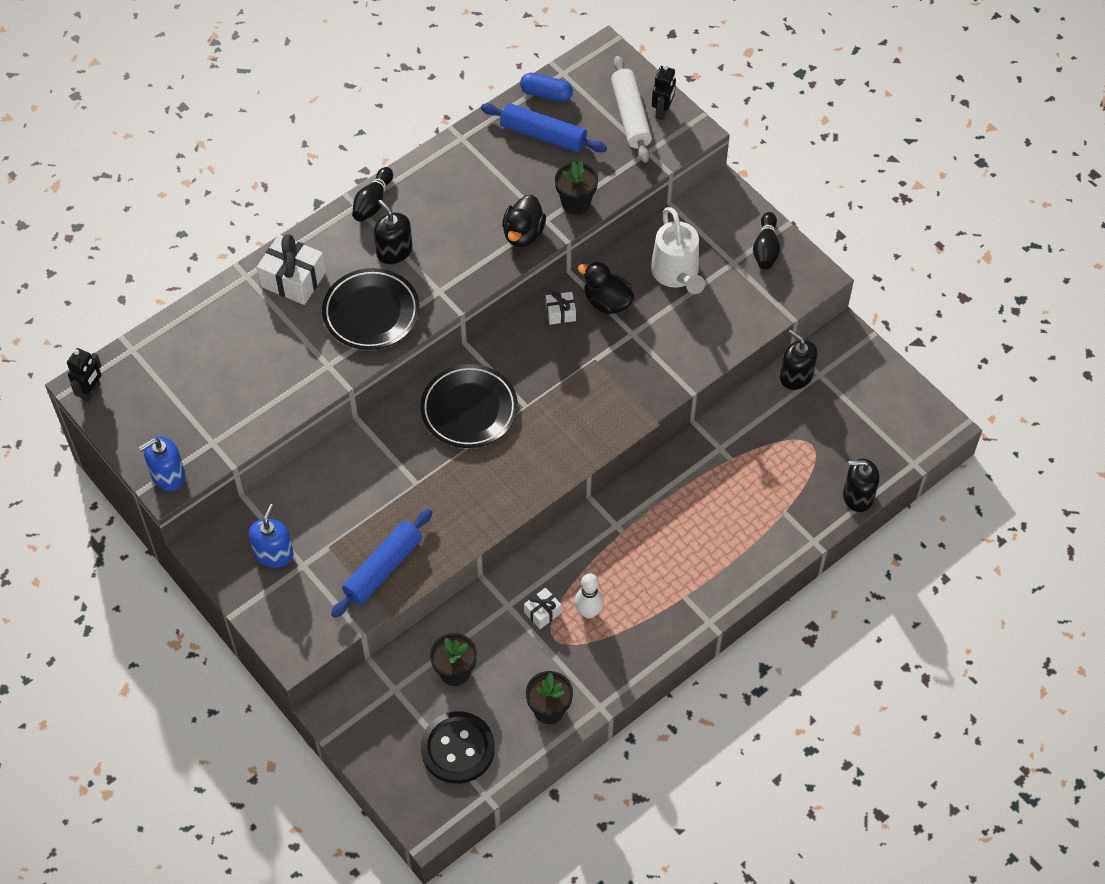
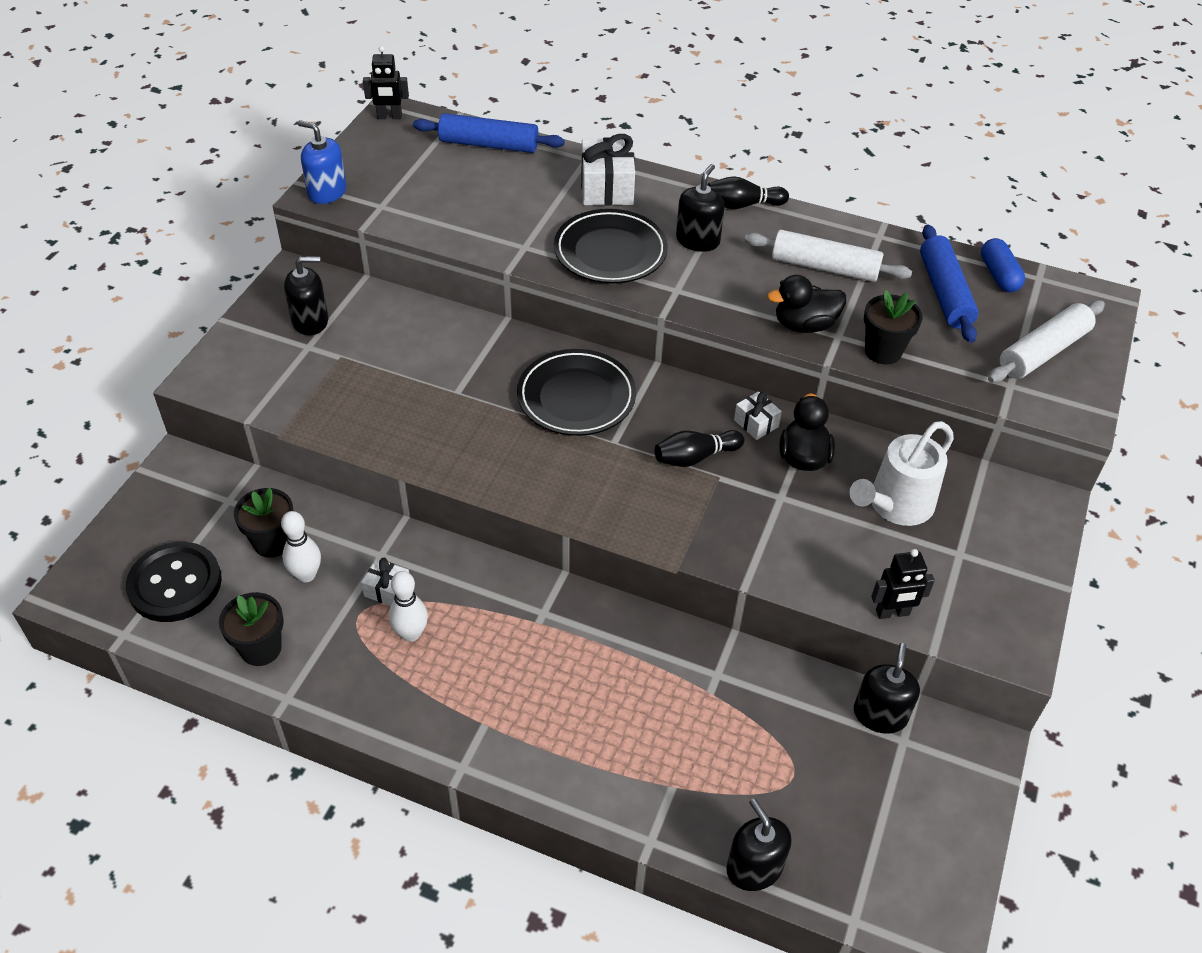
camera: 60 degrees right, 10 degrees down
(273, 553) = (310, 321): blue soap dispenser -> black soap dispenser
(383, 568) = (336, 407): blue rolling pin -> blue rolling pin (488, 145)
(473, 189) = (824, 267): none -> white rolling pin
(499, 659) = (306, 575): none -> white bowling pin
(662, 111) = (1078, 376): black robot -> black robot (892, 613)
(766, 249) = (1008, 579): black bowling pin -> black bowling pin (695, 457)

